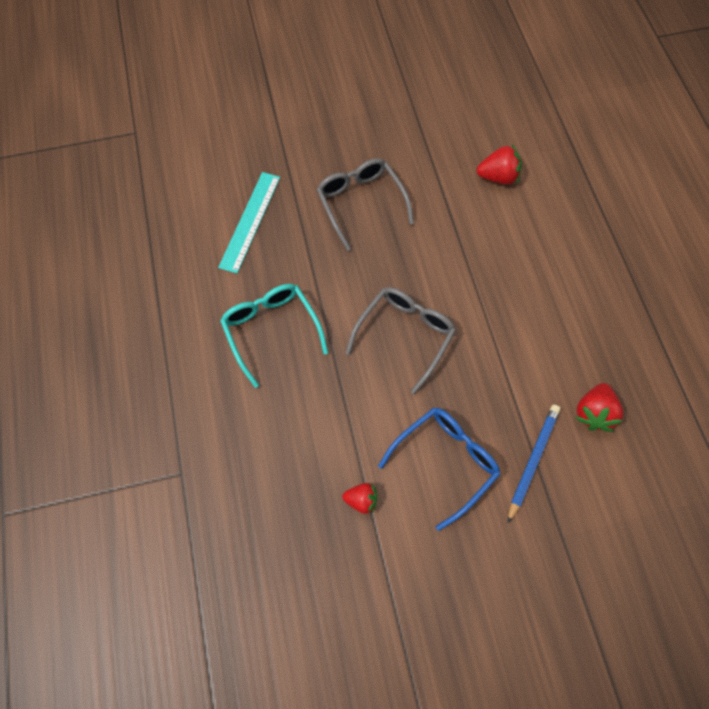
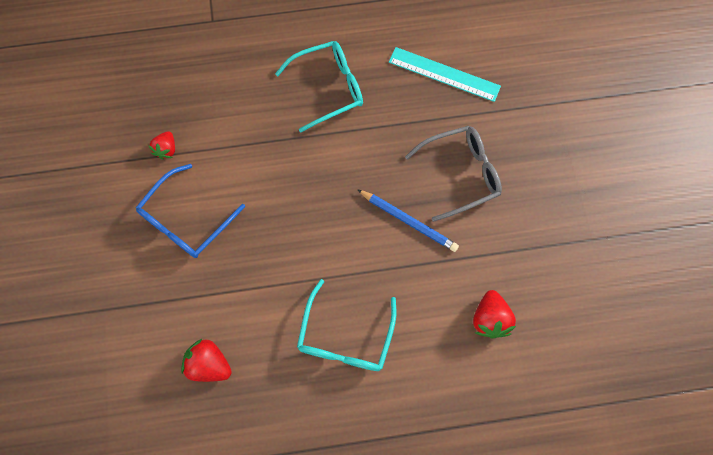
camera: 95 degrees right, 5 degrees up
(405, 335) = (311, 200): grey glasses -> none
(445, 461) = (186, 220): blue glasses -> blue glasses turned 75 degrees clockwise
(532, 460) = (174, 296): blue pencil -> blue pencil (408, 221)
(539, 291) = (345, 336): none -> turquoise glasses

